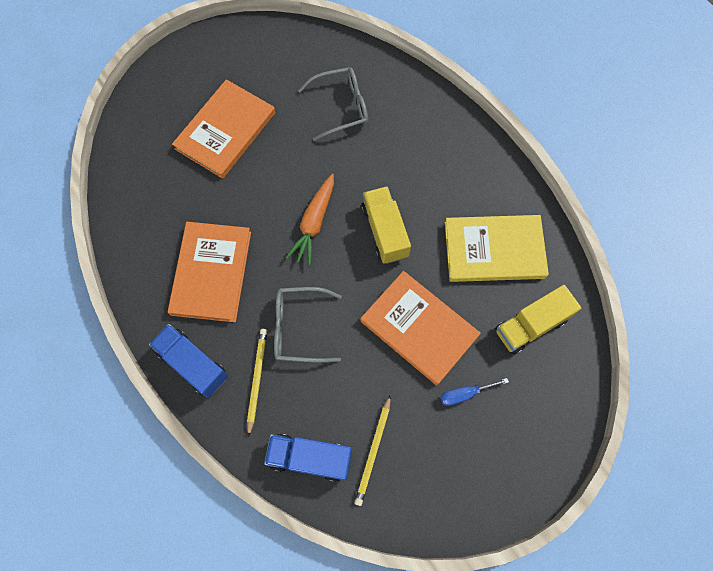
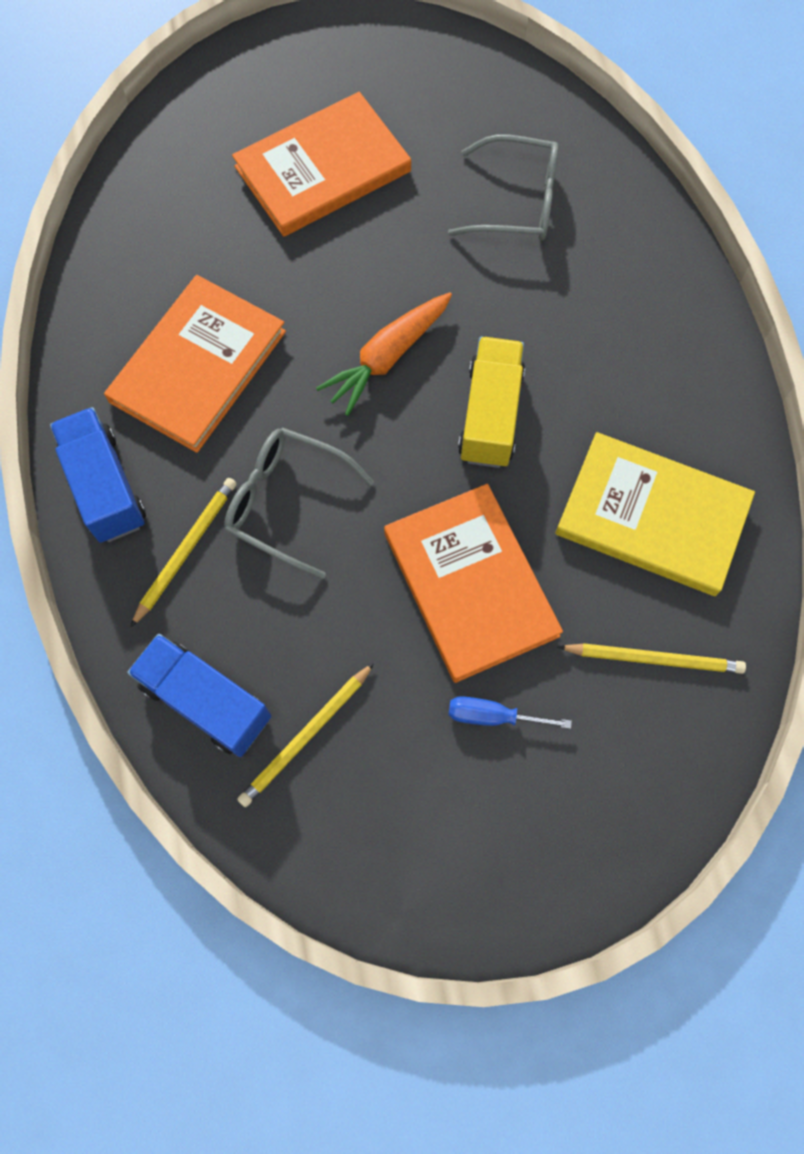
camera: 25 degrees right, 0 degrees up
(531, 325) = (653, 658): yellow truck -> yellow pencil

